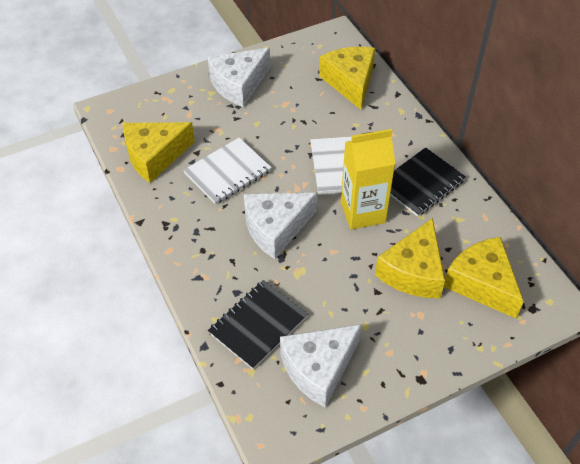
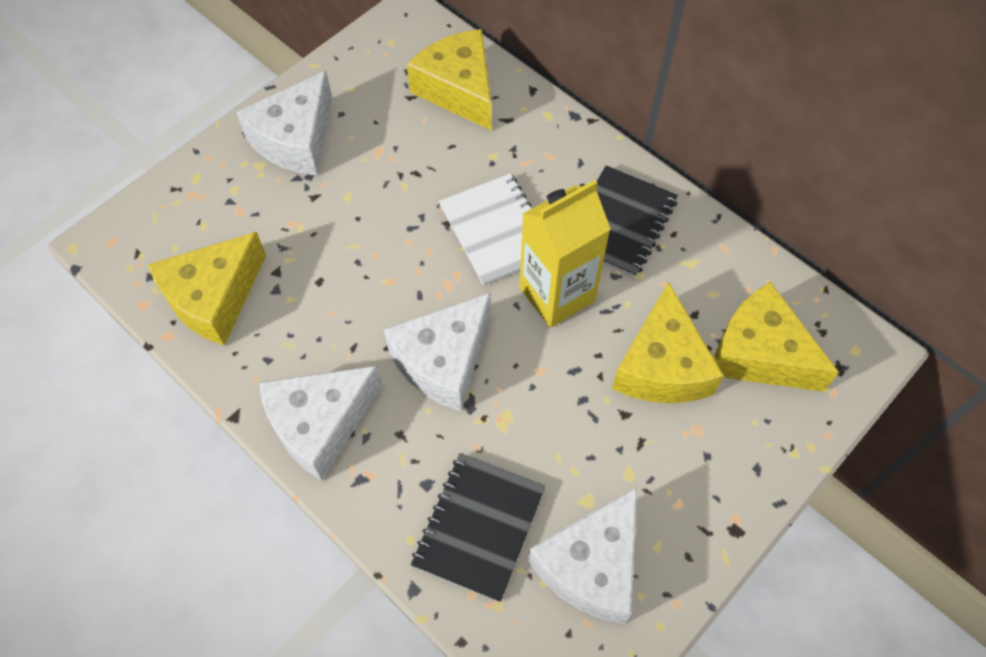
camera: 20 degrees left, 10 degrees up
(187, 241) = (320, 424): none -> white cheese
(227, 172) = (336, 291): white notebook -> none

